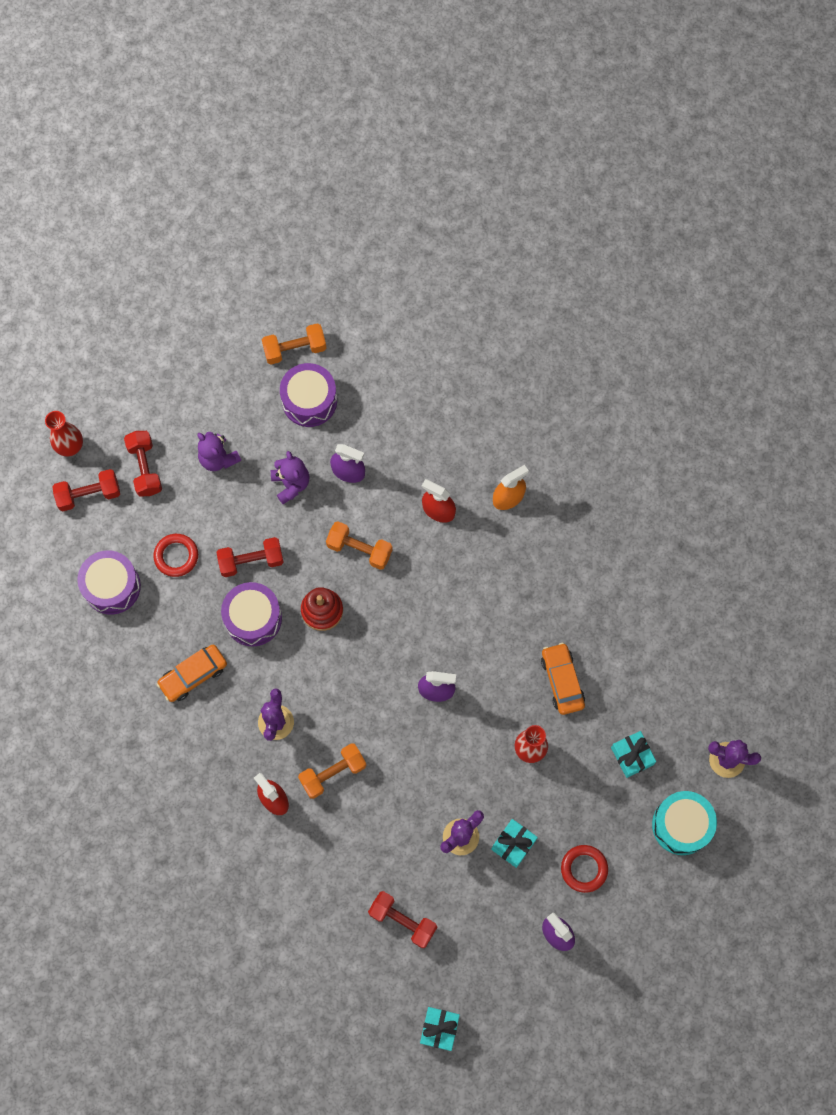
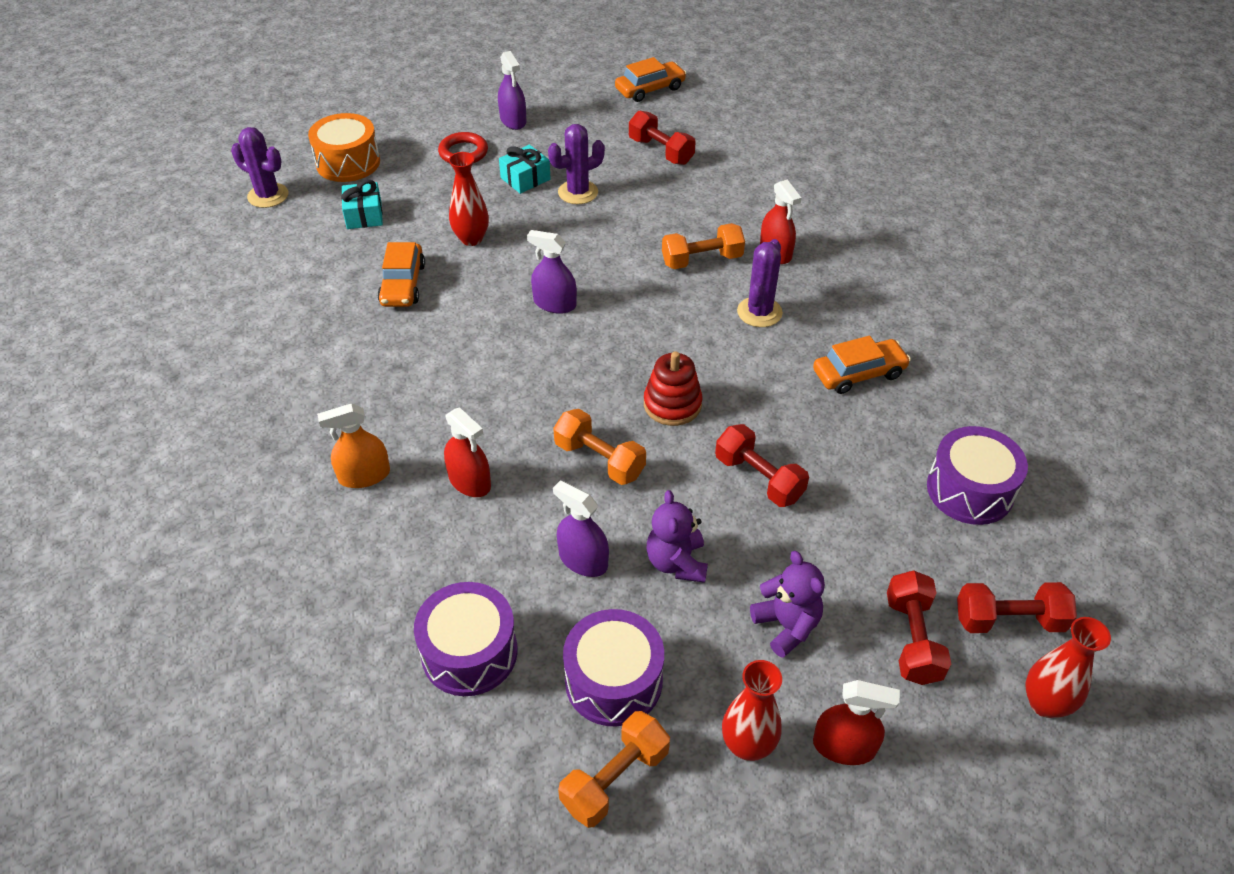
camera: 165 degrees left, 25 degrees down
(176, 556) = (870, 507): red ring -> none
(178, 395) = (844, 746): none -> red spray bottle
(229, 383) = (748, 745): none -> red vase
(251, 561) = (758, 478): red dumbbell -> red dumbbell turned 45 degrees clockwise
(253, 618) = (768, 415): purple drum -> purple drum (469, 652)
(295, 349) = (615, 779): orange dumbbell -> orange dumbbell turned 45 degrees counterclockwise
(439, 1029) = (650, 89): turquoise gift -> orange car
(681, 825) = (348, 163): turquoise drum -> orange drum

